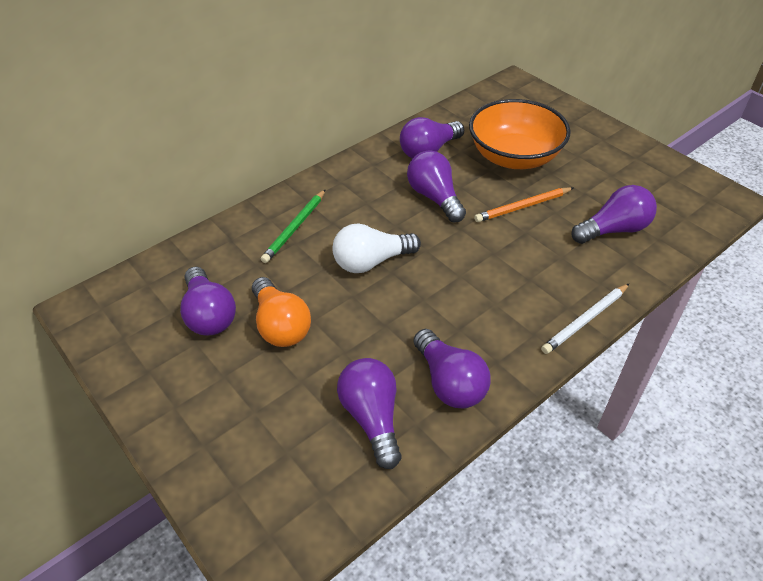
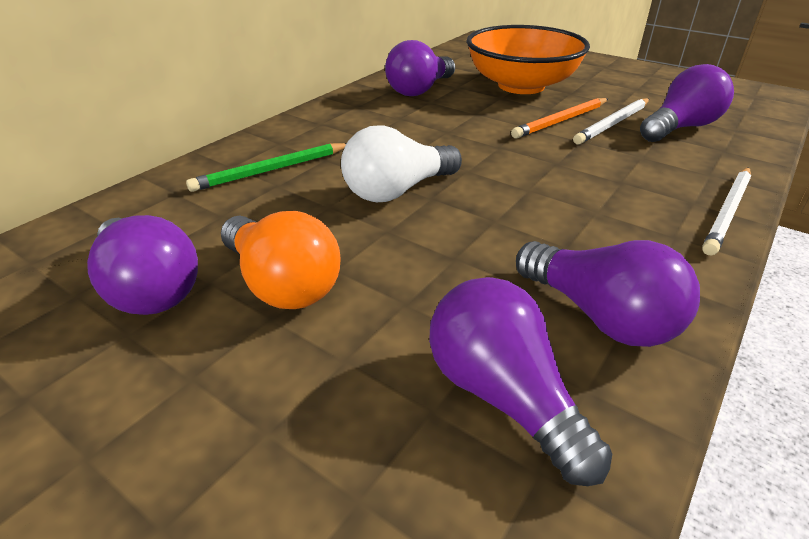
camera: 15 degrees left, 10 degrees down
(295, 228) = (271, 170): green pencil -> green pencil turned 45 degrees clockwise
(435, 197) = (449, 124): purple light bulb -> none
(562, 216) = (612, 124): none -> white pencil

